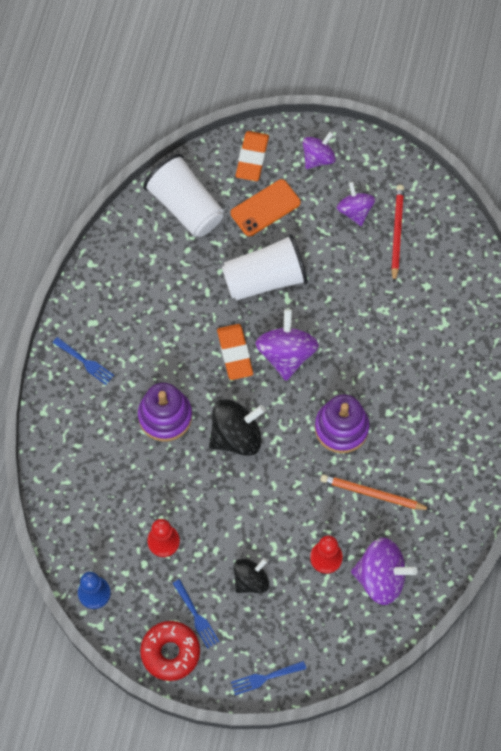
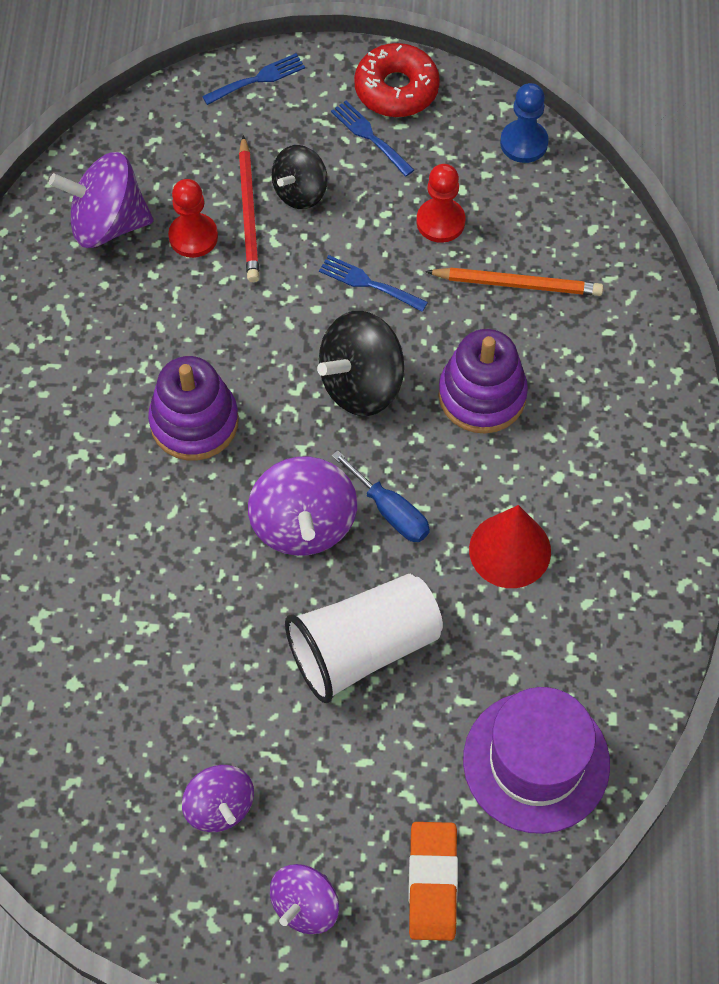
camera: 170 degrees right, 5 degrees down
(85, 362) = (634, 458): blue fork -> blue fork (368, 283)
(171, 320) = (510, 550): none -> red cone
(185, 206) = (536, 762): white cup -> purple hat
(235, 353) = (390, 511): orange eraser -> blue screwdriver
(265, 208) = (388, 783): orange phone -> none
(373, 494) = (132, 333): orange pencil -> orange pencil (517, 284)
(397, 233) = (136, 775): red pencil -> red pencil (248, 213)

